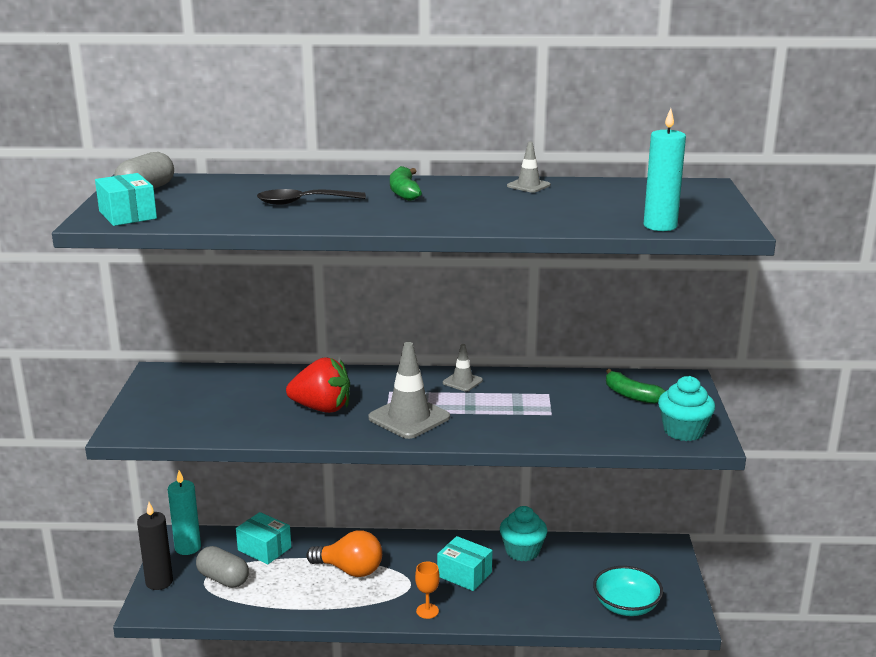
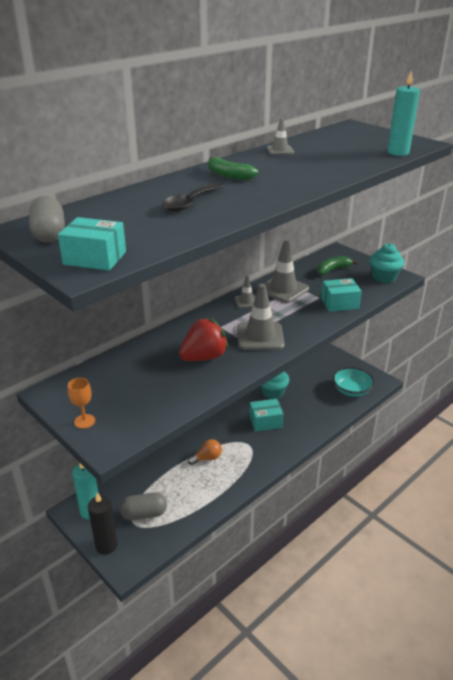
camera: 45 degrees left, 10 degrees up
(264, 549) = (140, 479): turquoise box -> turquoise box (339, 303)
(350, 570) = (207, 458): orange light bulb -> orange light bulb, size x0.63
(427, 611) = (277, 453): orange goblet -> orange goblet (84, 421)
(527, 388) = (283, 289): none -> grey traffic cone
(631, 395) = (332, 270): green banana -> green banana turned 150 degrees clockwise

